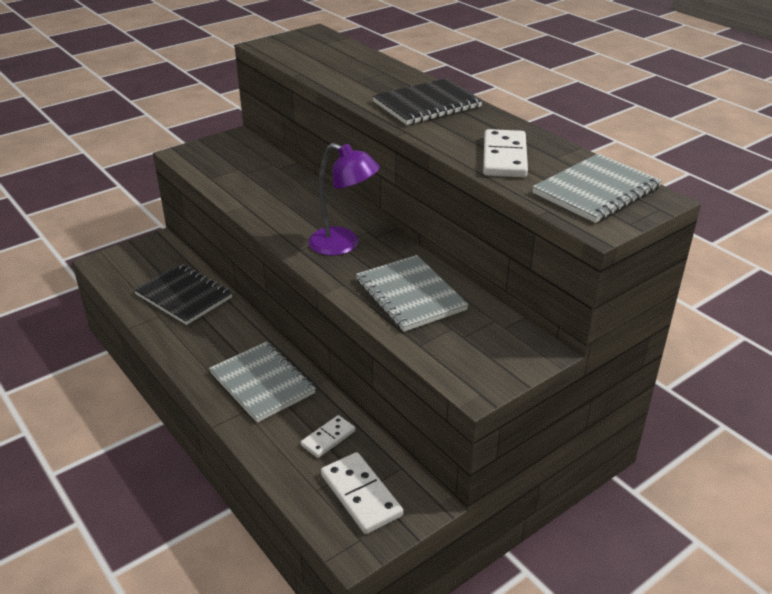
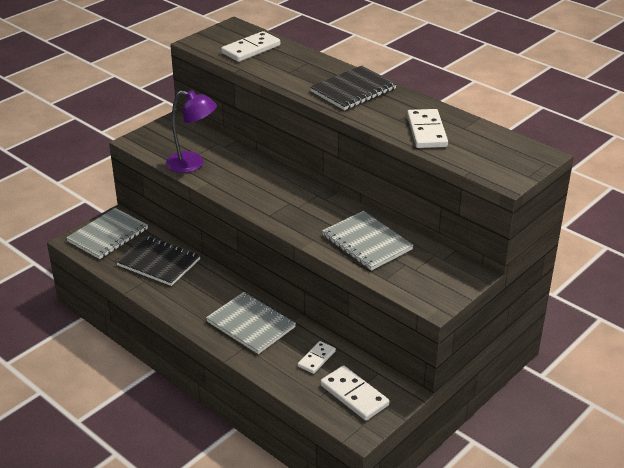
camera: 10 degrees left, 0 degrees up
(323, 55) = (251, 49): none -> white domino
(343, 245) = (302, 208): purple lamp -> purple lamp (192, 164)
(596, 191) = (499, 153): grey notebook -> grey notebook (108, 235)

